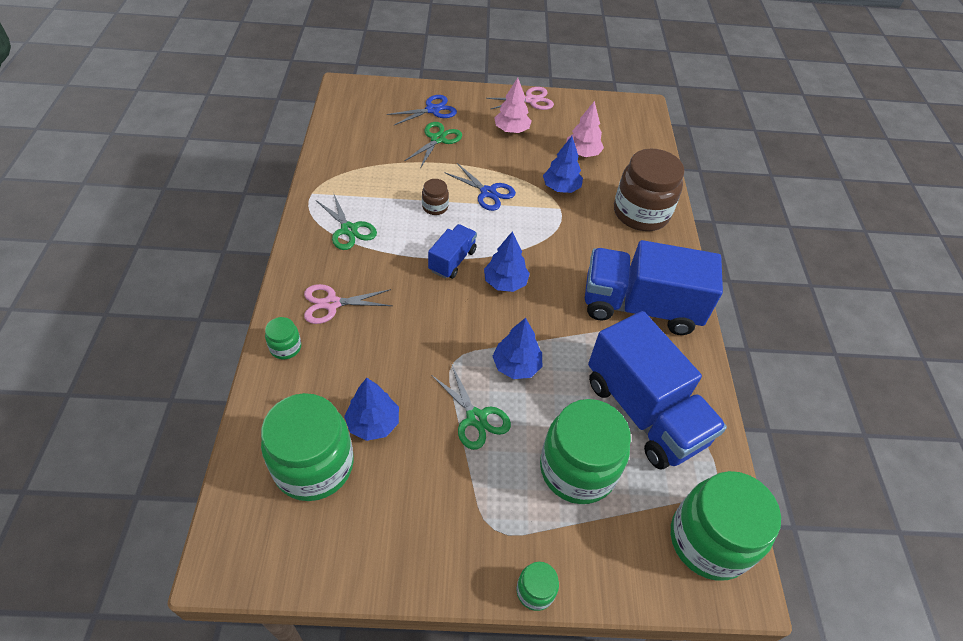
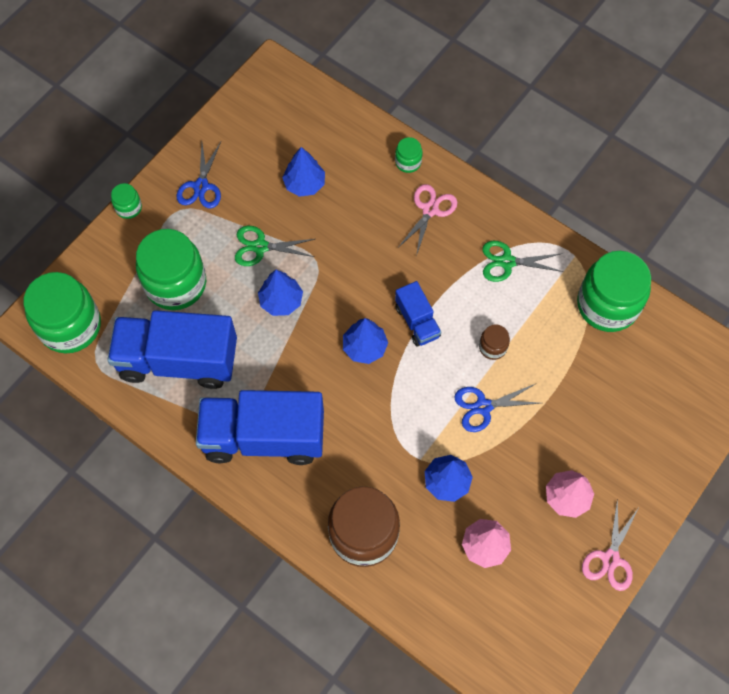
camera: 130 degrees right, 15 degrees up
(314, 465) = (299, 137): green jar -> green jar (607, 305)
(432, 110) = (649, 436): blue scissors -> blue scissors (201, 186)
(438, 139) = (593, 410): green scissors -> none
(640, 307) = (264, 437): blue truck -> blue truck turned 135 degrees counterclockwise

